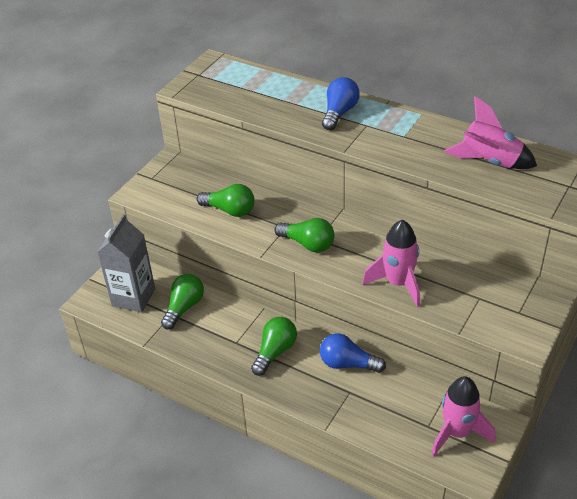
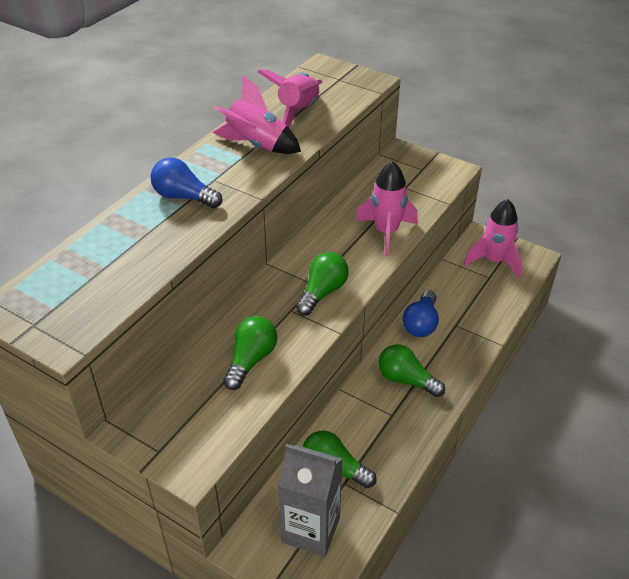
camera: 90 degrees left, 0 degrees up
(423, 142) = (257, 145): none -> pink rocket

